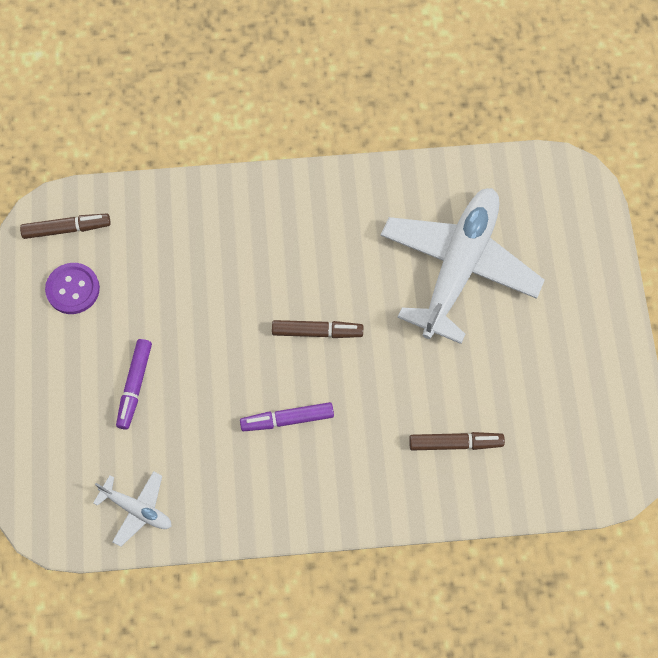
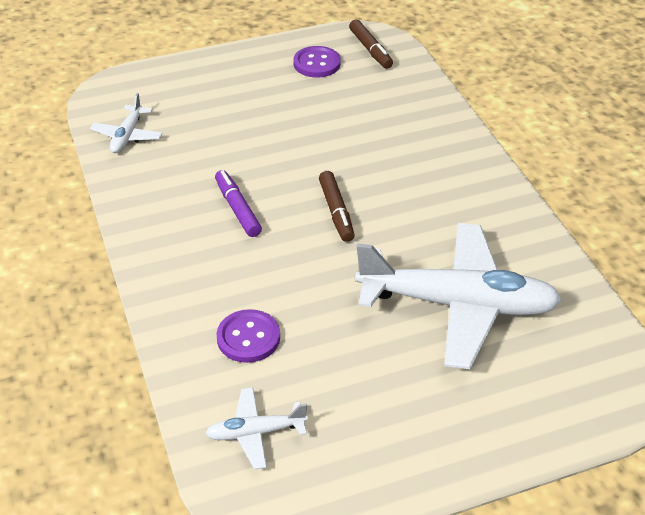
camera: 75 degrees right, 25 degrees down
(135, 386) = (240, 112): purple marker -> none
(455, 443) = (248, 338): brown marker -> purple button
(556, 458) = (255, 433): none -> white plane

